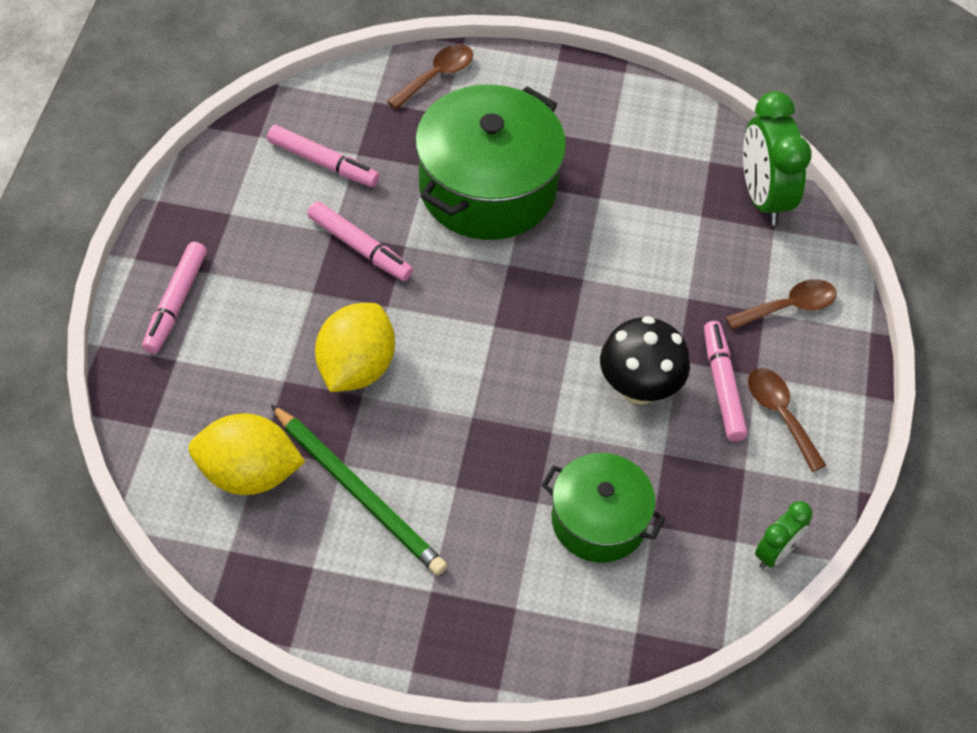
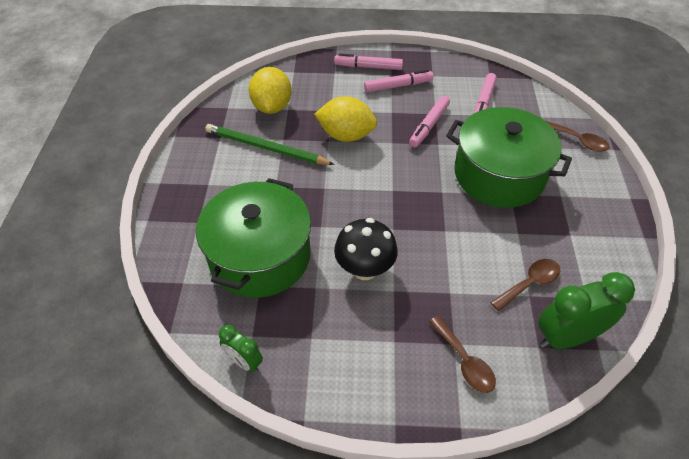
camera: 85 degrees right, 5 degrees down
(359, 493) = (266, 148): green pencil -> green pencil turned 75 degrees clockwise
(598, 521) = (260, 256): green pot -> green pot, size x1.65
(722, 386) = (378, 319): pink marker -> pink marker (398, 86)
(779, 414) = (362, 359): brown spoon -> brown spoon (529, 283)

